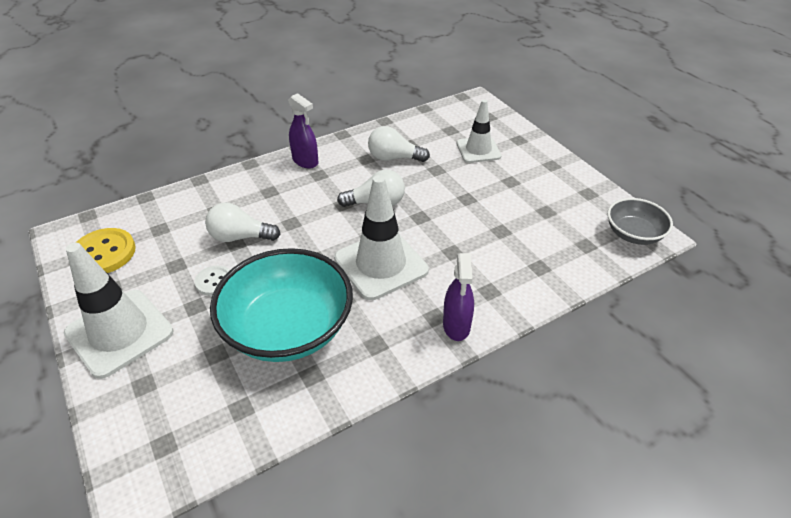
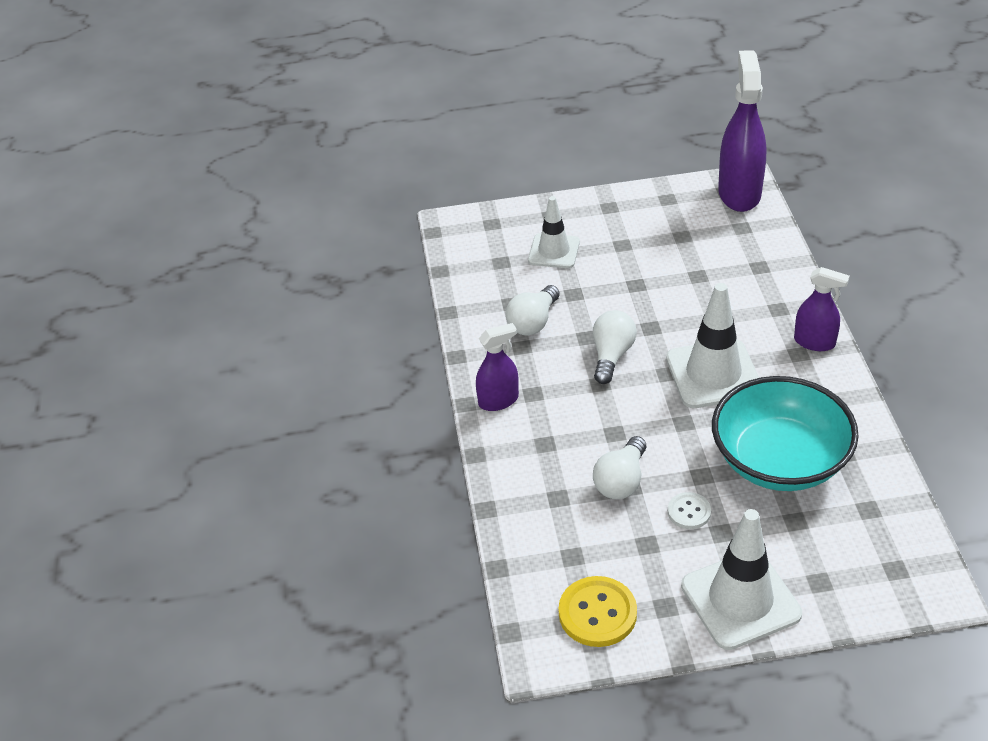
camera: 65 degrees left, 0 degrees up
(633, 234) = (739, 193): grey bowl -> purple spray bottle

